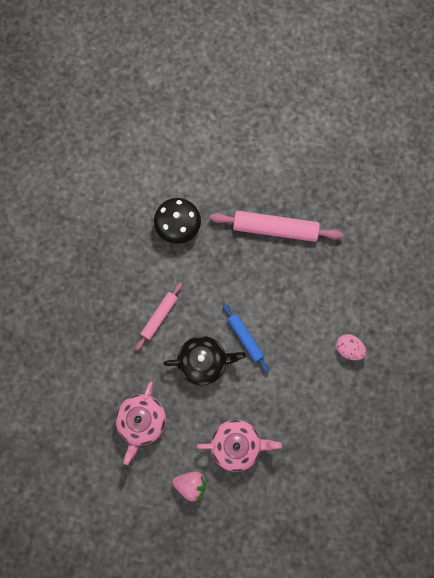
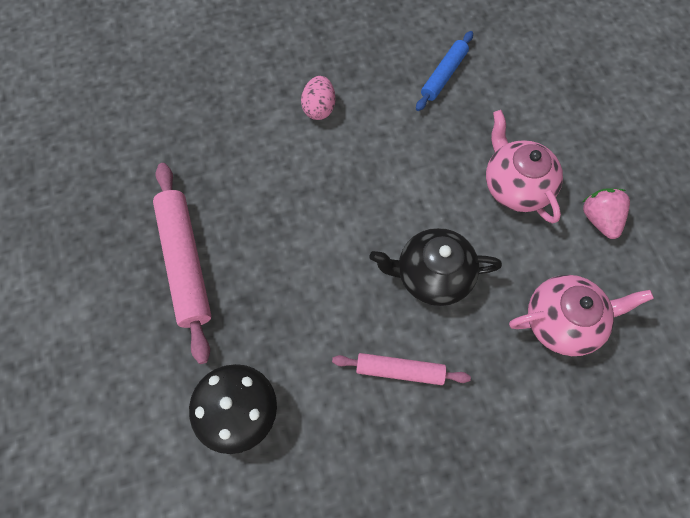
camera: 115 degrees left, 10 degrees down
(203, 361) = (432, 275): black teapot -> black teapot turned 60 degrees counterclockwise
(245, 338) = (369, 234): blue rolling pin -> blue rolling pin (443, 75)

